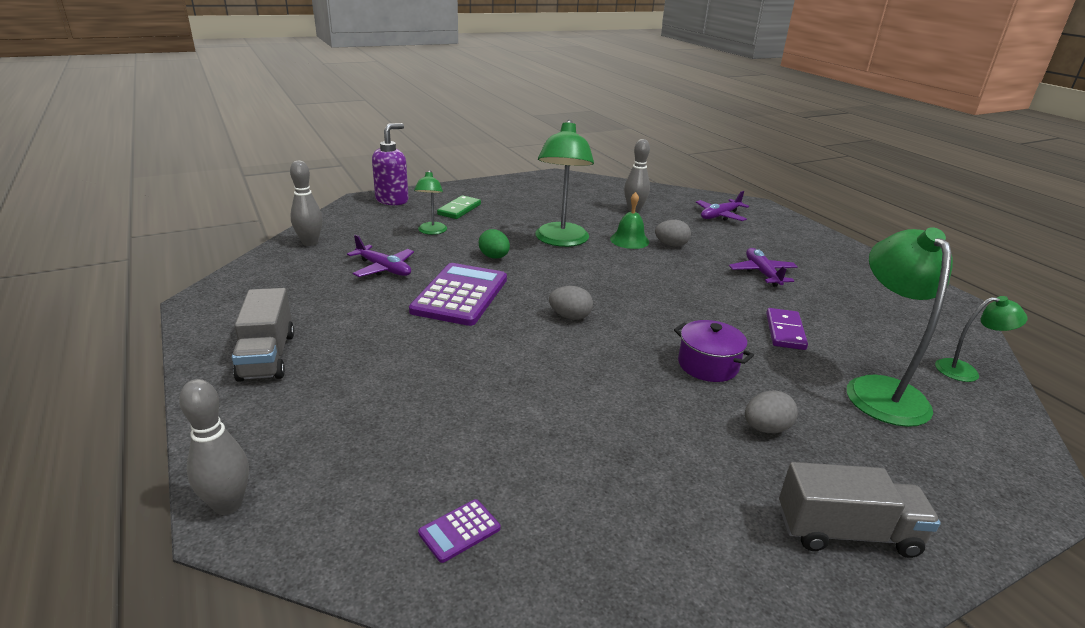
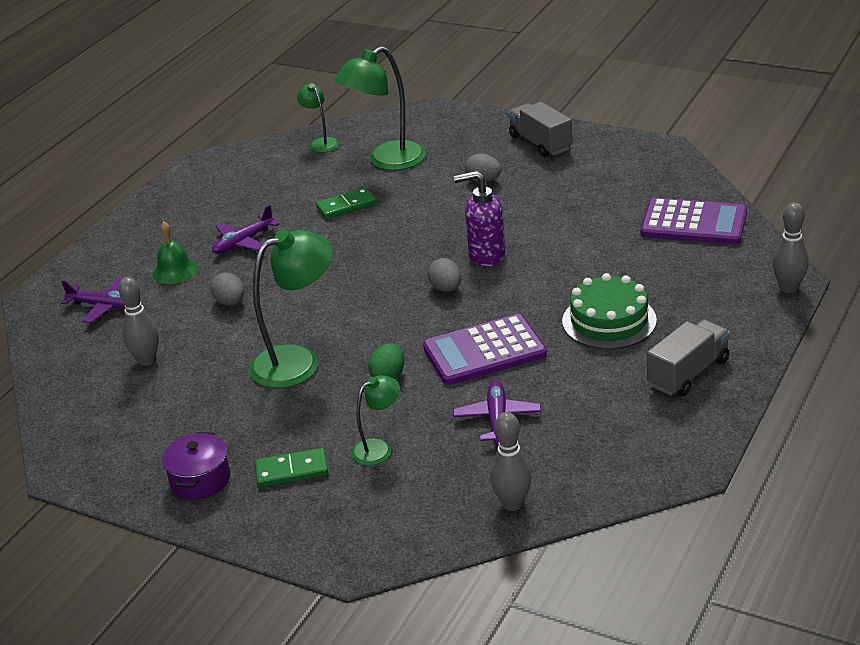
camera: 120 degrees left, 5 degrees up
(392, 200) = (325, 539): purple soap dispenser -> purple soap dispenser (486, 255)
(397, 361) = (609, 321): none -> green cake
(459, 531) = (693, 223): purple calculator -> purple calculator, size x2.35
(629, 240) = (246, 327): green bell -> green bell (175, 271)
(708, 365) = (437, 216): purple pot -> purple pot (200, 480)
(785, 331) = (346, 206): purple domino -> green domino

